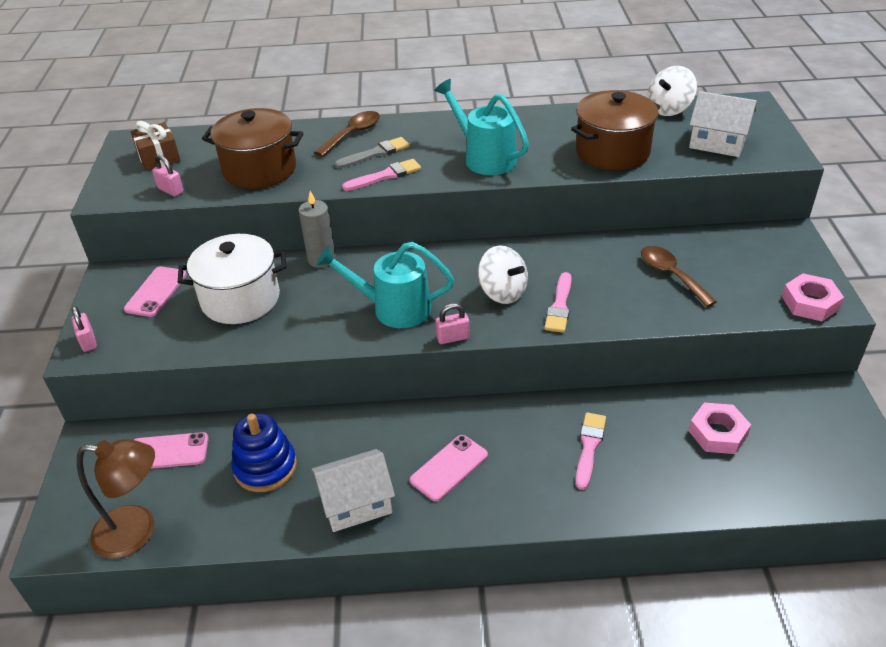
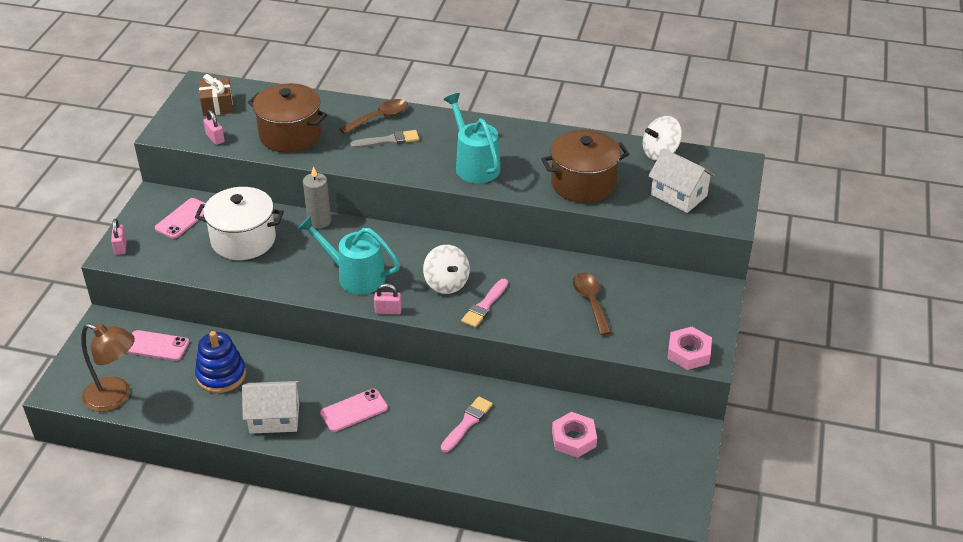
camera: 15 degrees right, 0 degrees up
(385, 176) = (386, 163): pink brush -> none

